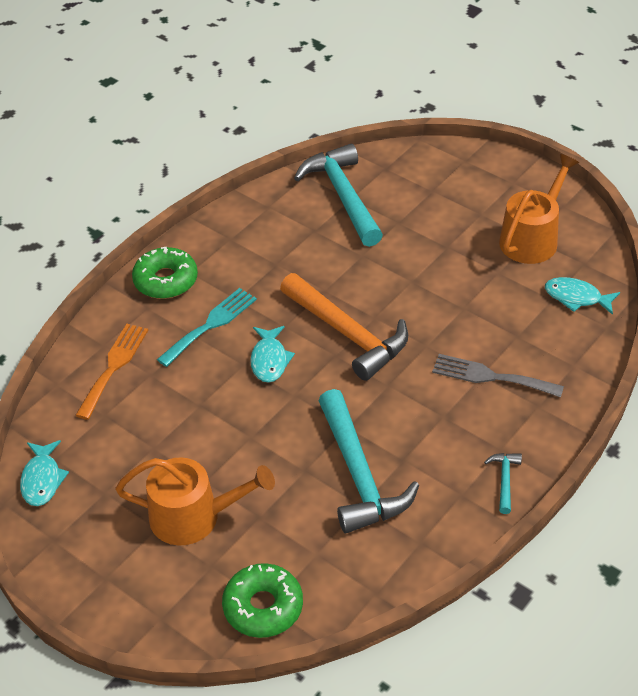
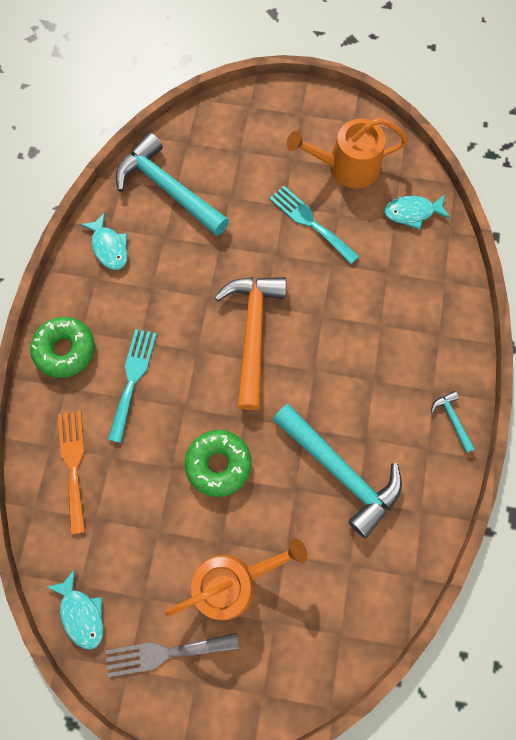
camera: 30 degrees left, 25 degrees up
(263, 607) = (337, 639): green donut -> green donut (218, 464)
(269, 360) = (204, 392): turquoise fish -> turquoise fish (109, 247)
(347, 333) = (253, 334): orange hammer -> orange hammer turned 105 degrees counterclockwise
(464, 269) = (310, 222): none -> turquoise fork
(491, 376) = (389, 323): grey fork -> grey fork (165, 653)
(532, 238) = (347, 166): orange watering can -> orange watering can turned 105 degrees counterclockwise

